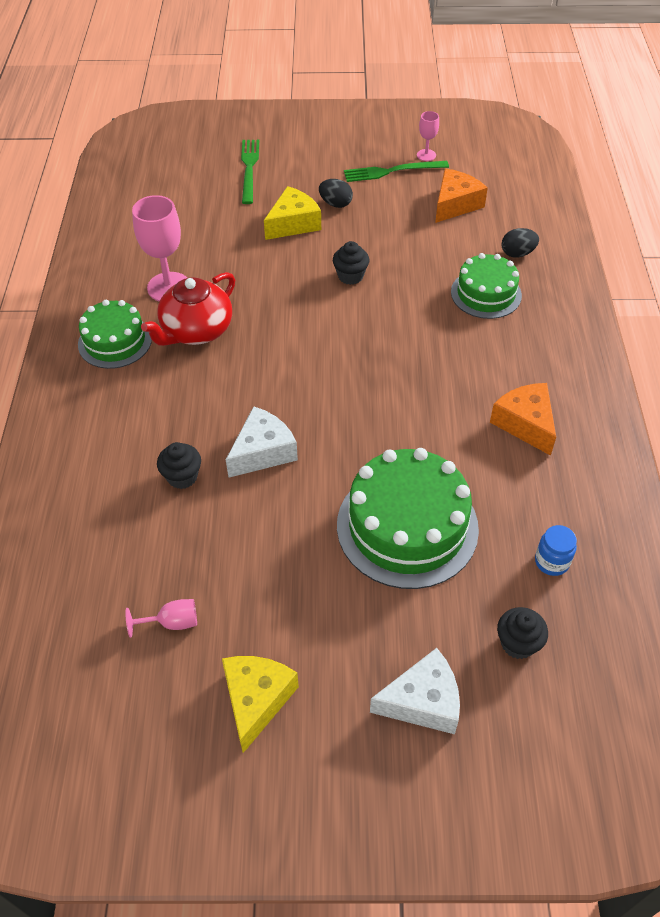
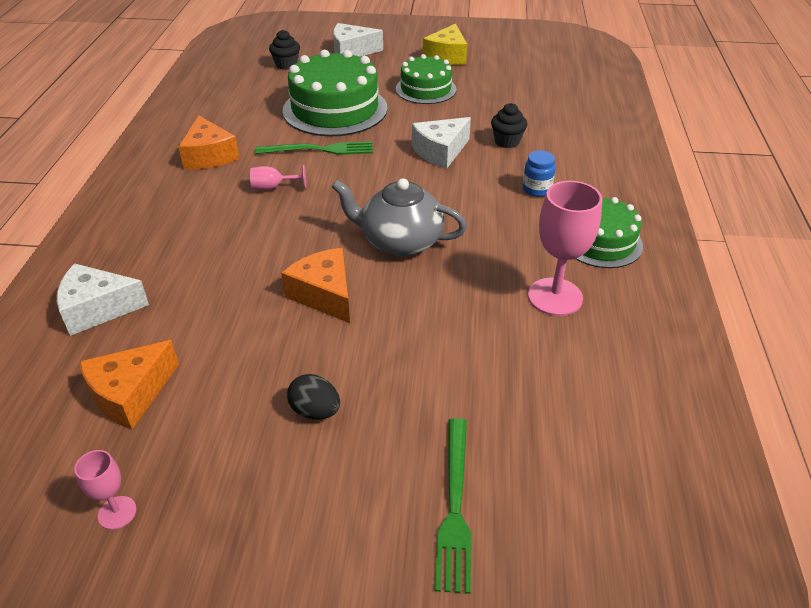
camera: 175 degrees left, 10 degrees down
(172, 623) = (501, 81): pink goblet -> pink goblet (273, 187)
(196, 330) = (512, 246): red teapot -> none
(293, 223) = (387, 379): yellow cheese -> none
(296, 328) = (400, 241): none -> grey teapot
(350, 276) = (324, 295): black cupcake -> orange cheese
(392, 171) = (198, 475): green fork -> green fork (319, 150)
(486, 293) = (171, 263): green cake -> green cake (425, 89)
(517, 253) = (98, 309): black egg -> white cheese
(551, 562) = (243, 90): blue jar -> blue jar (536, 189)

